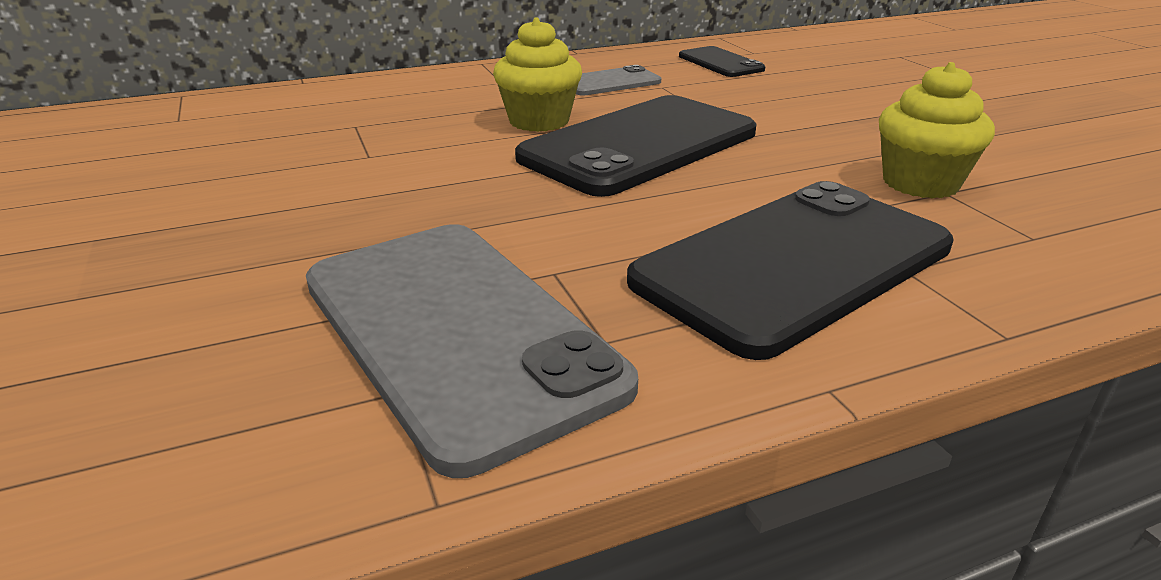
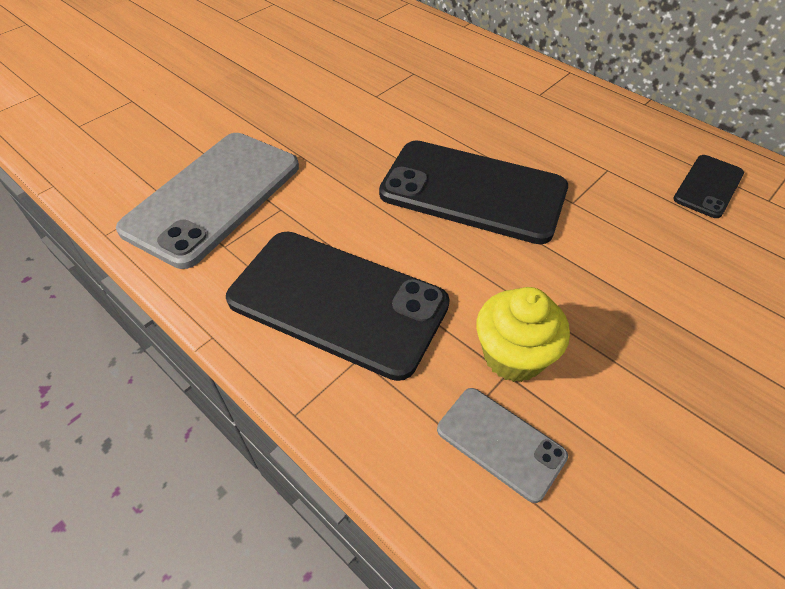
camera: 65 degrees right, 20 degrees up
(539, 121) = (479, 135): yellow cupcake -> none
(610, 82) = (589, 141): grey phone -> grey phone (500, 442)

